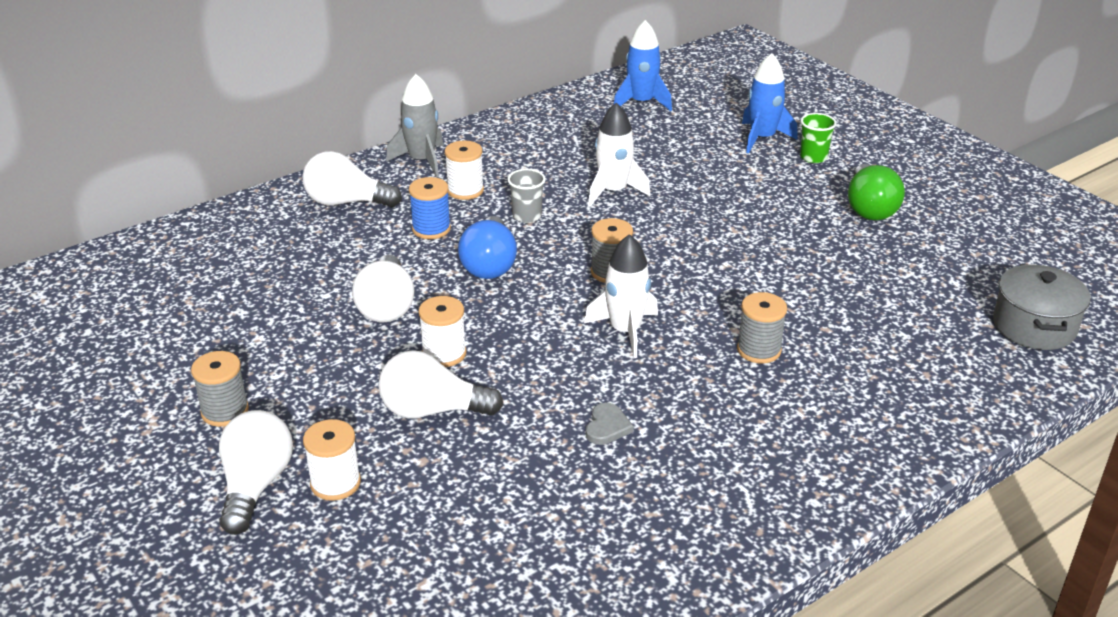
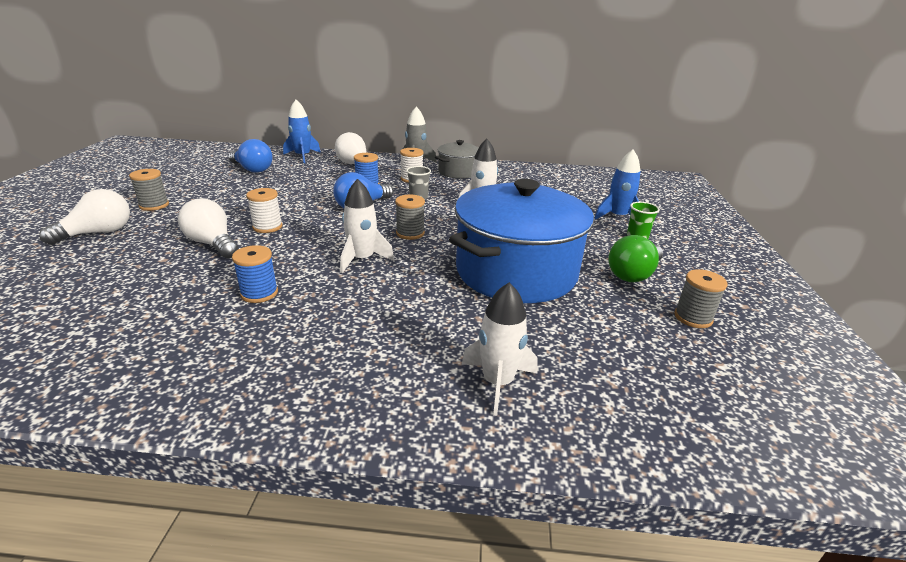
camera: 40 degrees right, 5 degrees down
(218, 284) = (252, 169): none -> blue light bulb
(335, 483) = (118, 248): white spool -> none
(386, 306) = (288, 201): white light bulb -> none
(607, 426) = (259, 293): grey heart -> blue spool
(641, 102) = (570, 180): blue rocket -> blue rocket (303, 156)
(759, 350) = (413, 305): grey spool -> grey spool (693, 317)
(779, 261) = (516, 272): none -> blue pot
(923, 374) = (497, 382): none -> white rocket
(1034, 326) = (655, 408): grey pot -> grey pot (458, 172)

